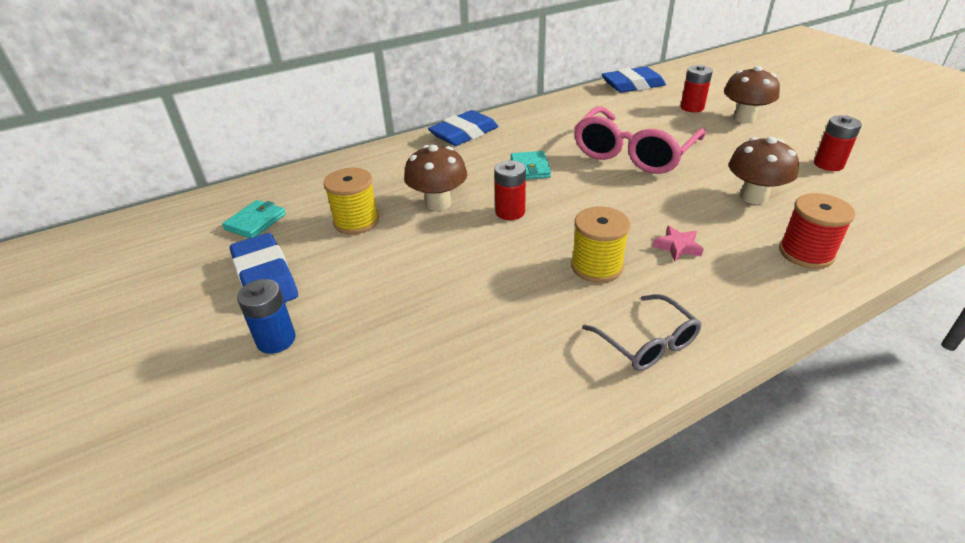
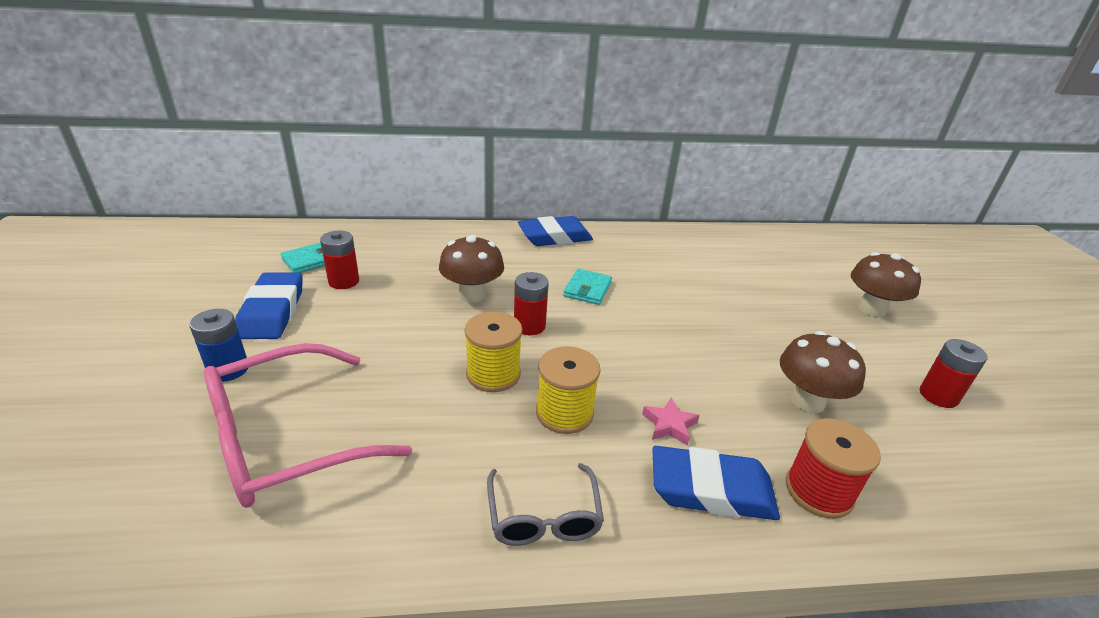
camera: 20 degrees right, 5 degrees down
(356, 221) = (388, 287): yellow spool -> yellow spool (493, 374)
(632, 85) = (769, 237): blue eraser -> blue eraser (711, 489)
(633, 153) = (708, 308): pink glasses -> pink glasses (287, 439)
(692, 108) = (817, 279): red battery -> red battery (344, 281)

